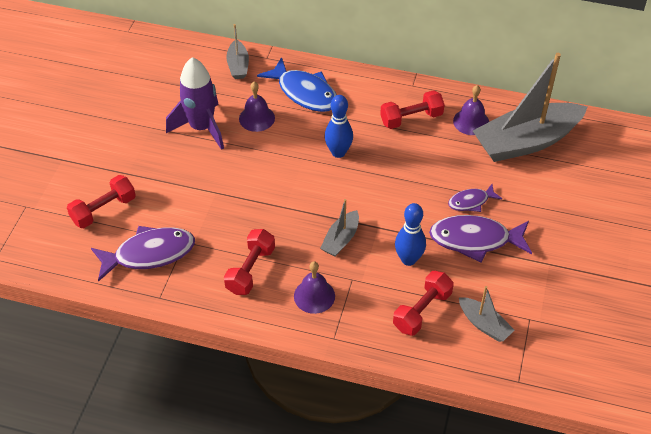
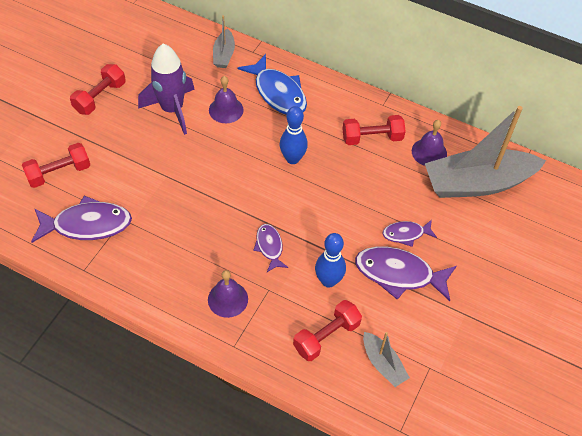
camera: 10 degrees right, 5 degrees up
(250, 270) = (175, 260): red dumbbell -> red dumbbell (100, 97)
(341, 239) = (269, 247): grey boat -> purple fish

